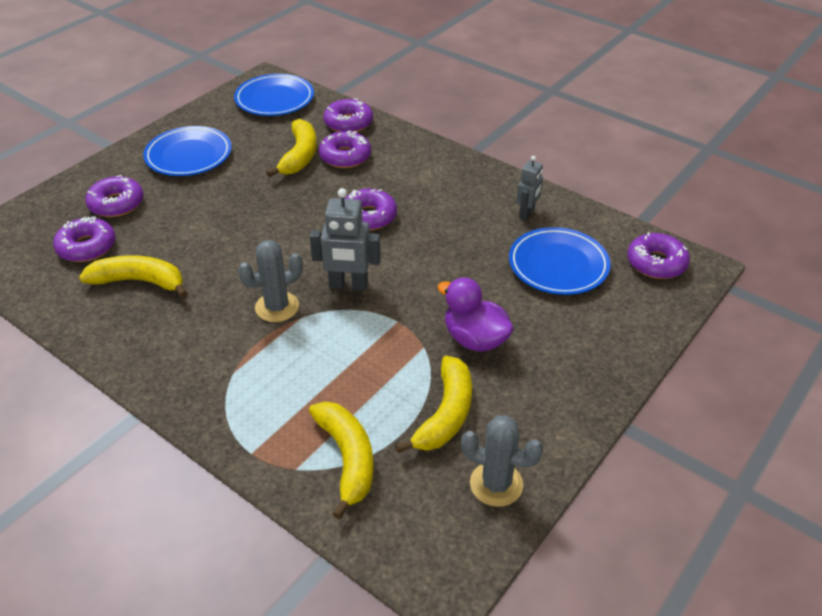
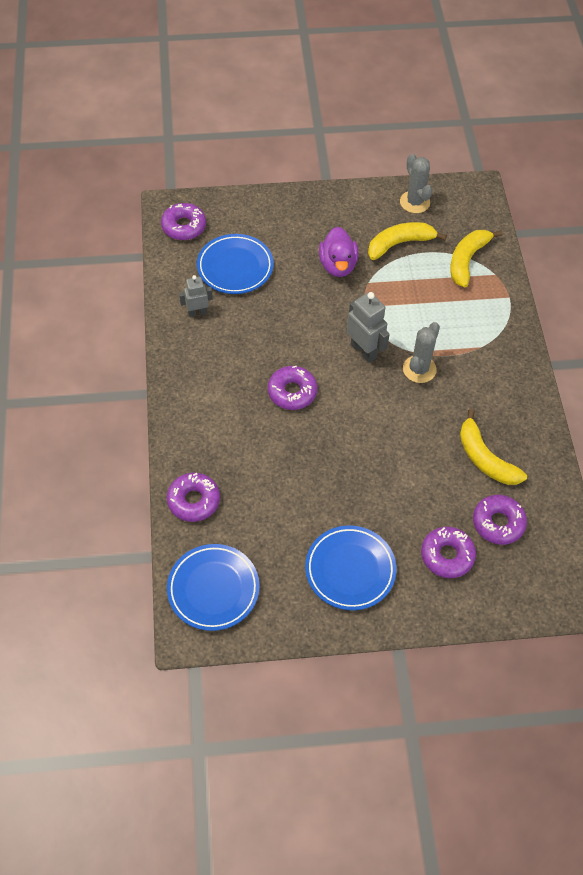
camera: 135 degrees left, 15 degrees up
(277, 307) = (419, 369): grey cactus -> grey cactus turned 75 degrees counterclockwise
(299, 156) = (271, 493): yellow banana -> none
(345, 156) = (240, 463): purple donut -> none

